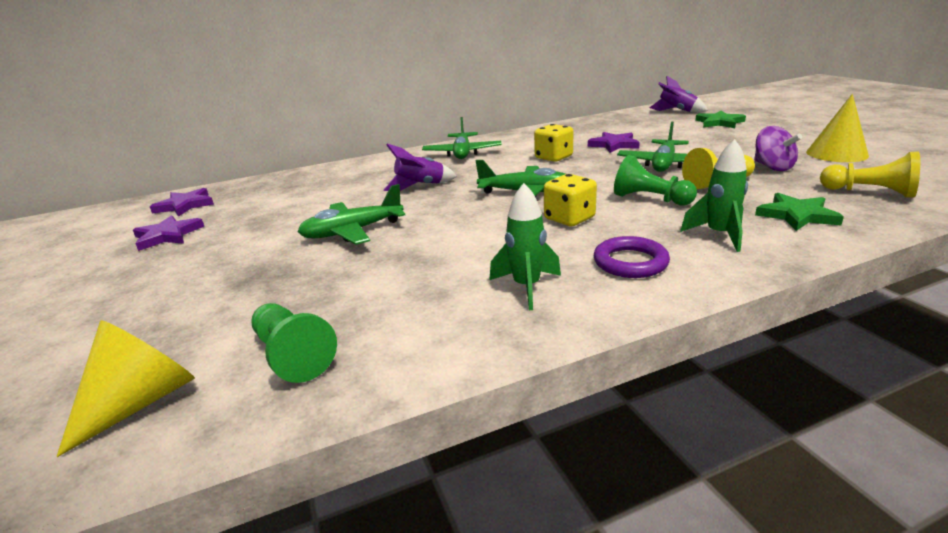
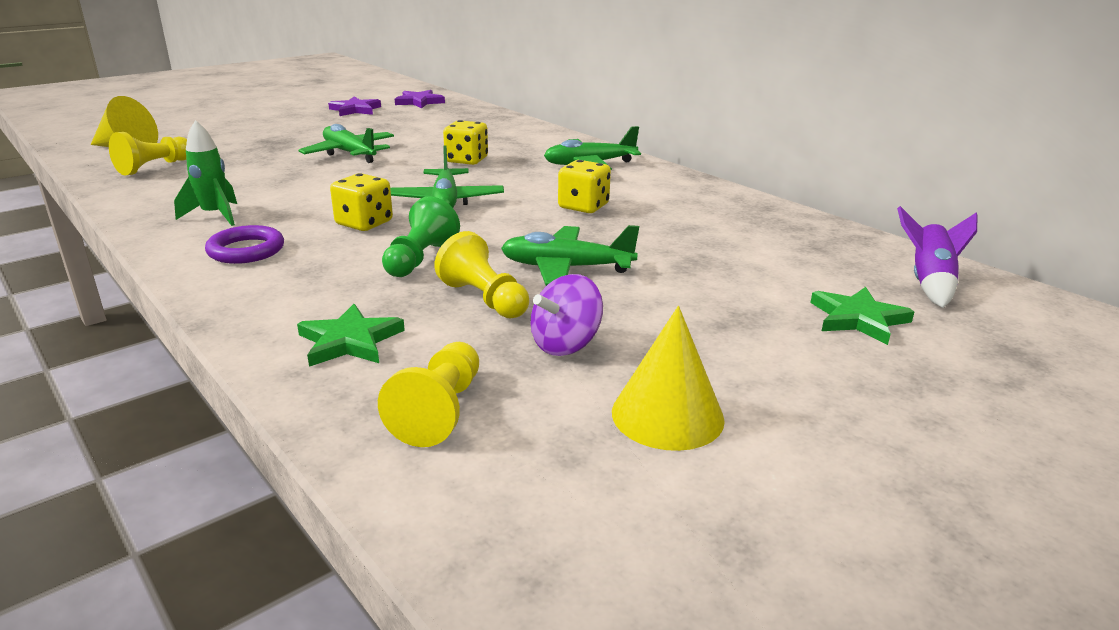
camera: 70 degrees right, 0 degrees up
(292, 355) = (154, 167): green pawn -> yellow pawn
(420, 186) = (466, 160): purple rocket -> yellow dice
(614, 145) = (657, 237): purple star -> none
(719, 235) = (299, 291): green rocket -> none

